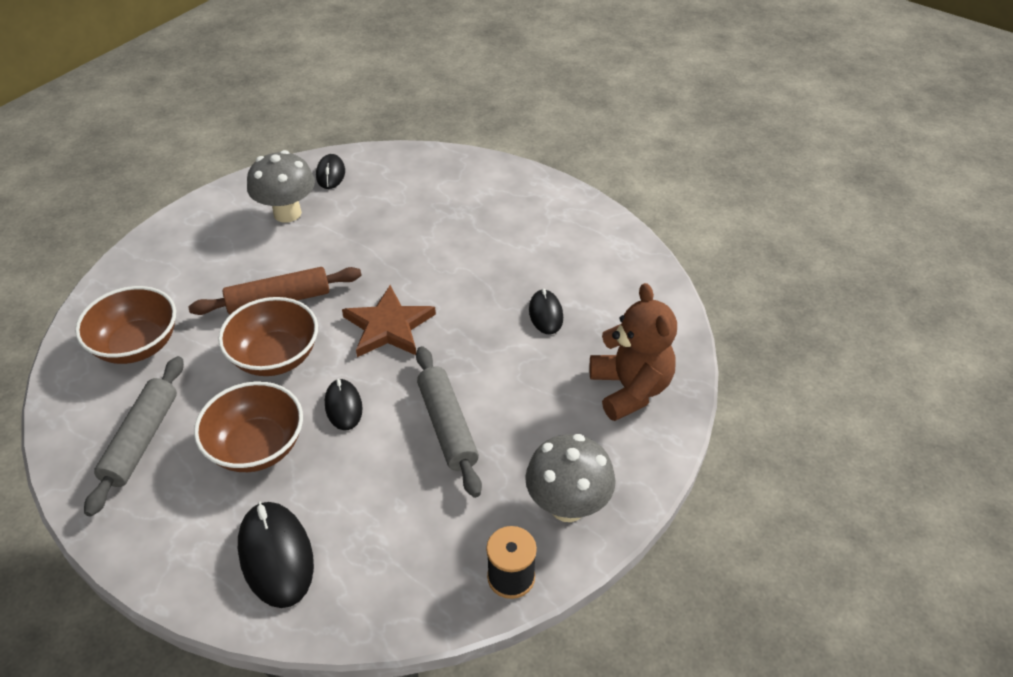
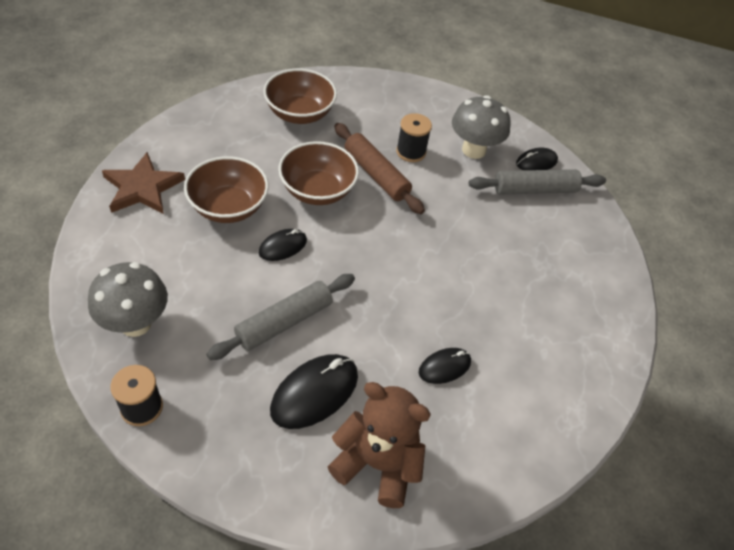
camera: 65 degrees right, 5 degrees up
(141, 440) = (217, 145): grey rolling pin -> grey rolling pin (534, 189)
(261, 262) = (411, 152): none -> black spool
(276, 556) = (135, 248): black mouse -> black mouse (314, 393)
(388, 326) = (378, 252): brown star -> brown star (142, 188)
(567, 506) = (223, 436): grey mushroom -> grey mushroom (135, 323)
(630, 389) = (377, 464): brown teddy bear -> brown teddy bear turned 120 degrees counterclockwise

